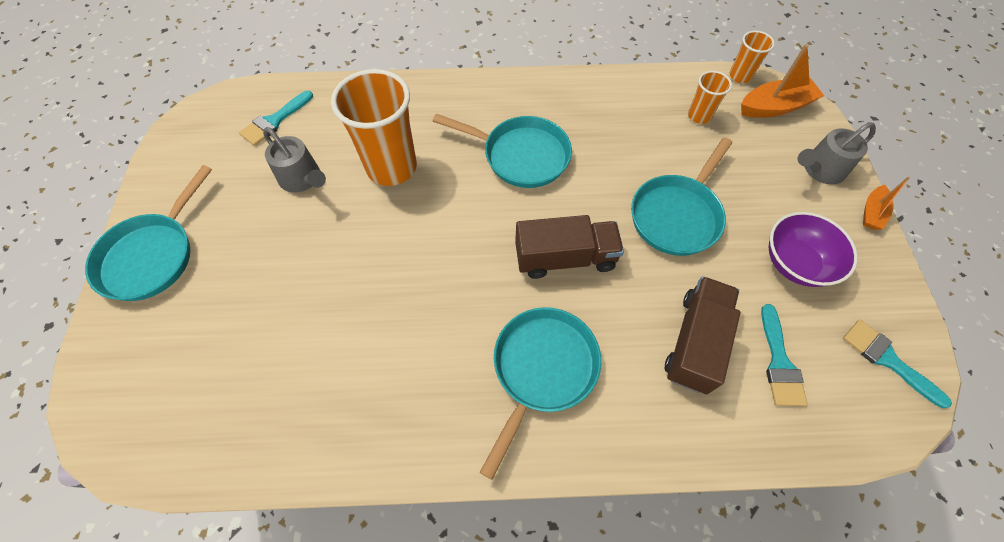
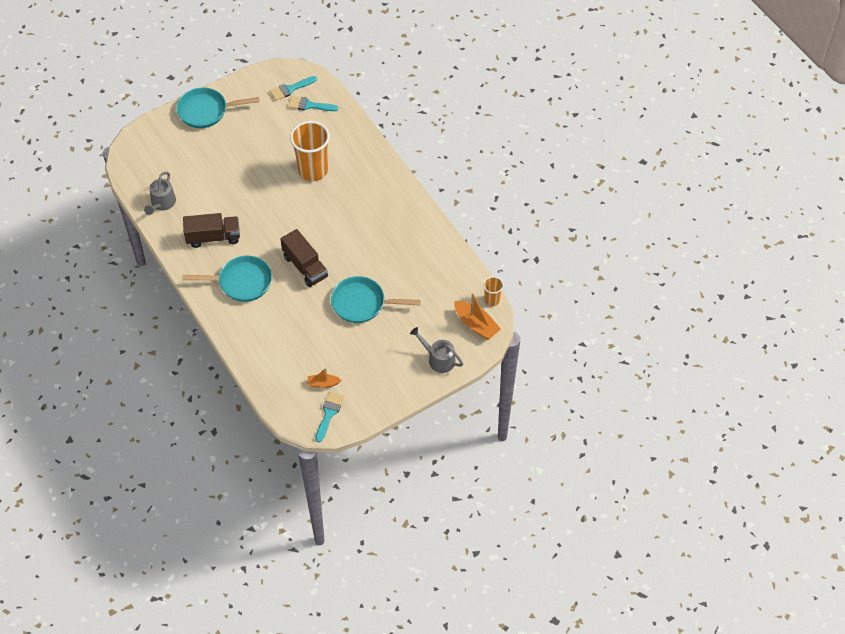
camera: 60 degrees right, 5 degrees down
(302, 179) = (282, 139): grey watering can -> grey watering can (162, 203)
(521, 156) = (357, 220): turquoise pan -> none
(695, 342) = (291, 335): brown truck -> brown truck (213, 237)
(699, 116) = (443, 290): orange cup -> none
(779, 363) = (300, 371): turquoise brush -> turquoise brush (290, 89)
(795, 263) = (363, 363): purple bowl -> none
(871, 213) = (421, 390): orange boat -> orange boat (323, 383)

